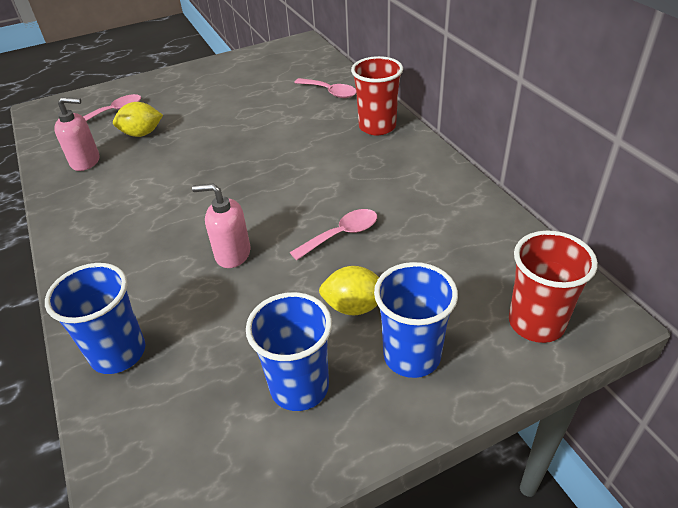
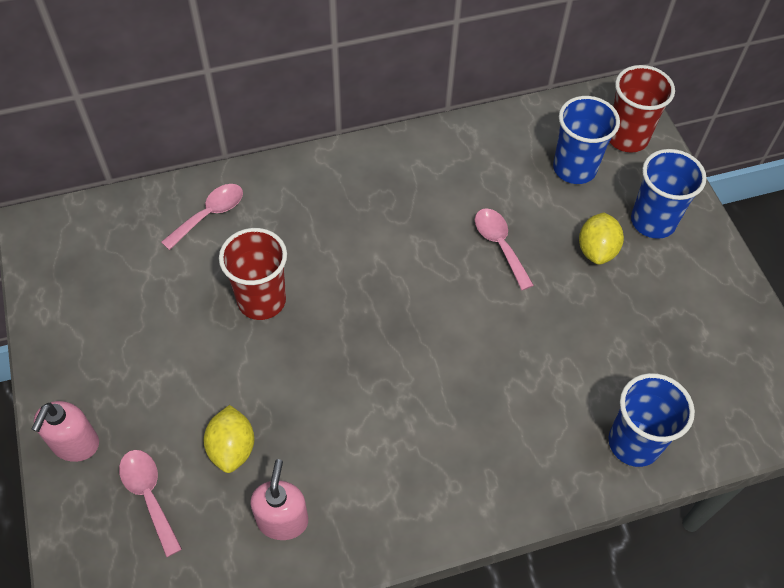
camera: 85 degrees left, 15 degrees up
(232, 254) = (511, 342): pink soap dispenser -> pink soap dispenser (75, 444)
(299, 387) = (679, 300): blue cup -> blue cup (574, 168)
(377, 127) = (313, 181): red cup -> red cup (261, 300)

